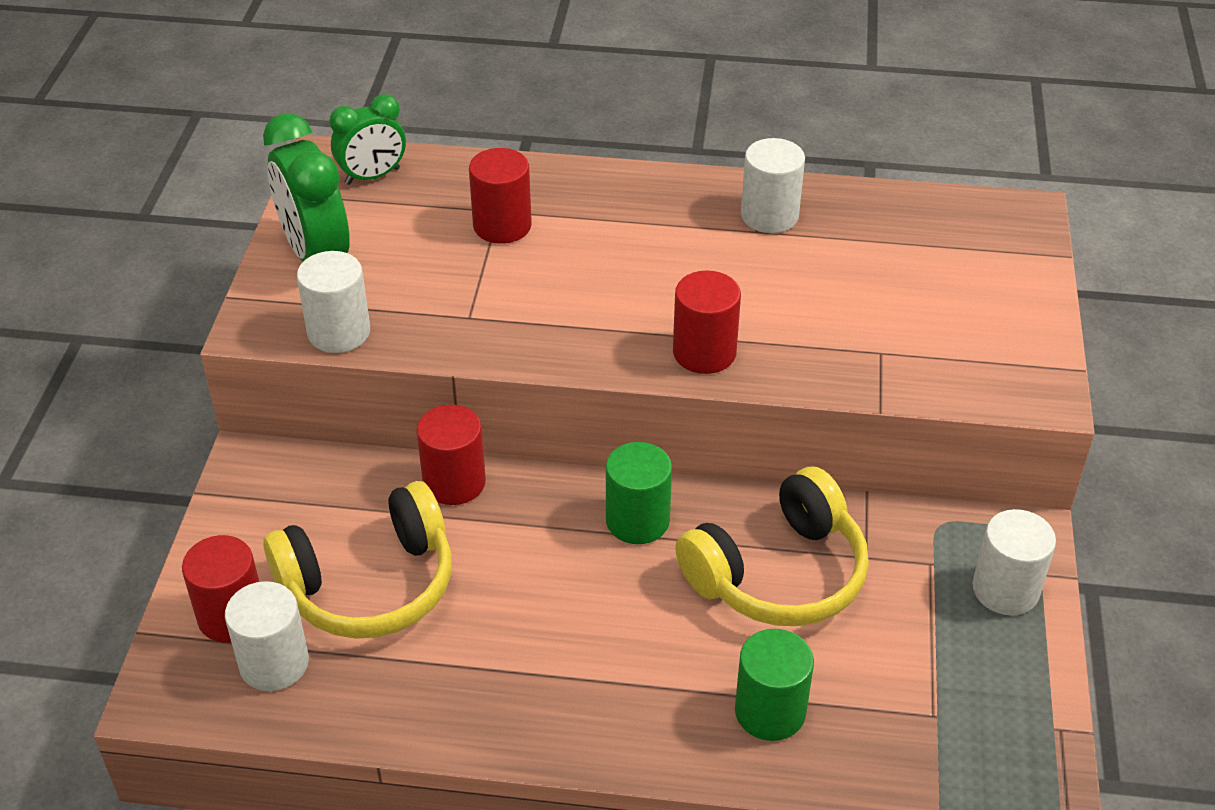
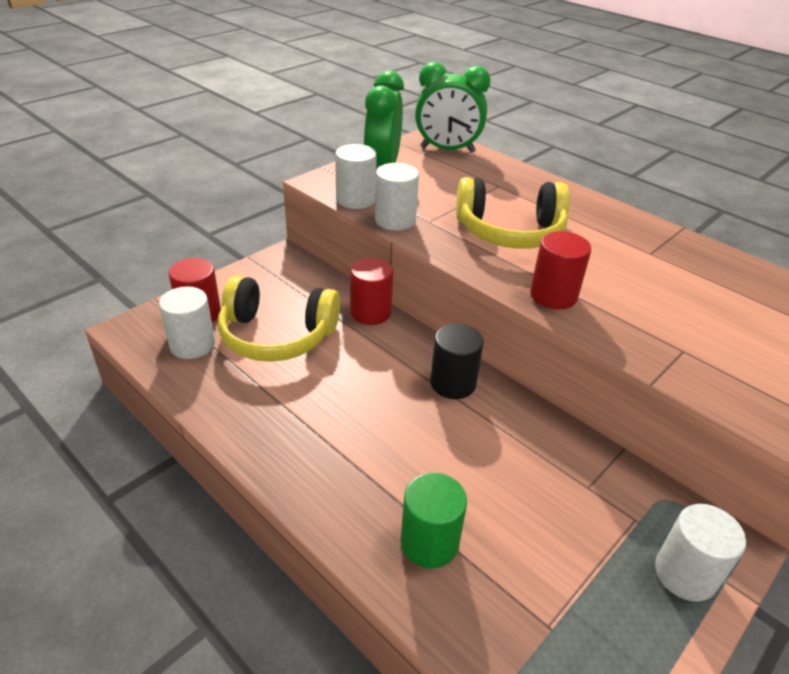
camera: 35 degrees right, 5 degrees down
(372, 176) = (447, 150): green clock -> green clock, size x1.56
(502, 226) = (493, 192): red cylinder -> none
(637, 521) = (453, 383): green cylinder -> black cylinder
(769, 216) = (667, 249): white cylinder -> white cylinder (395, 220)
(778, 574) = (515, 462): yellow headphones -> yellow headphones (509, 232)

